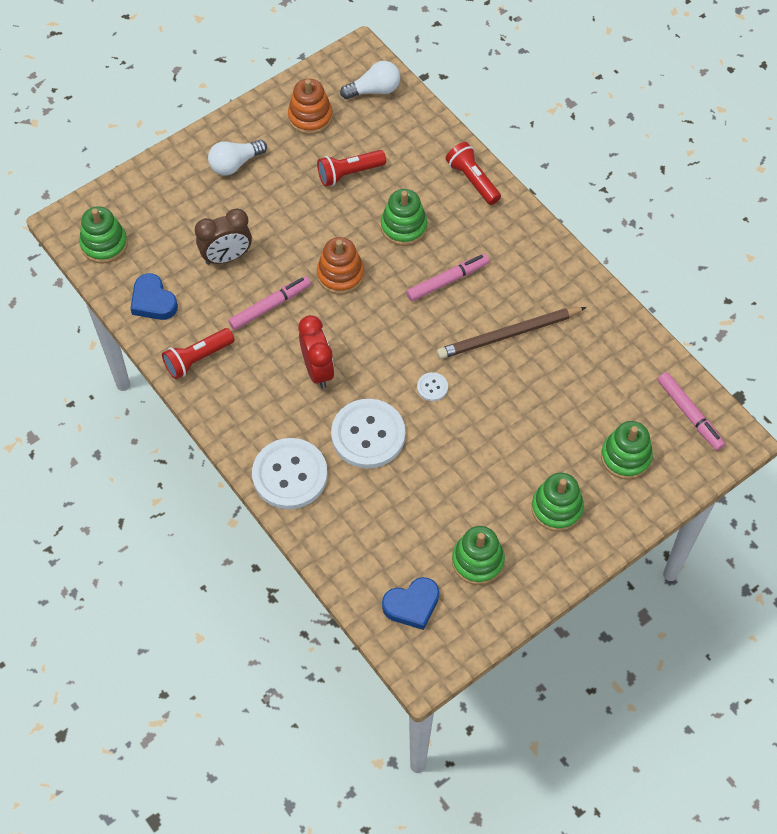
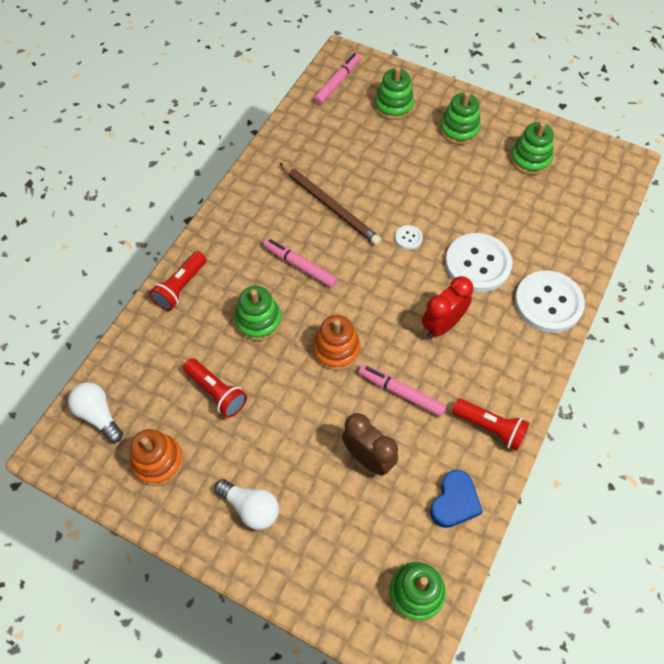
camera: 115 degrees left, 0 degrees up
(412, 605) = (590, 184): blue heart -> none

